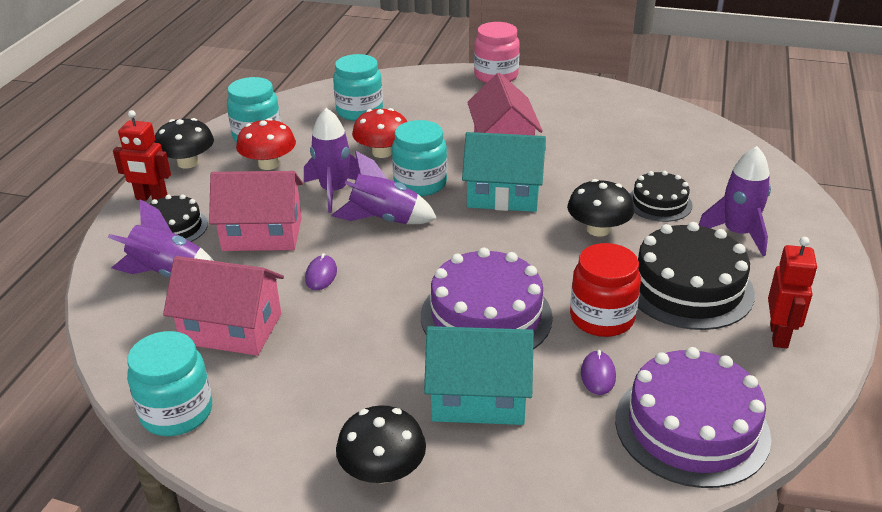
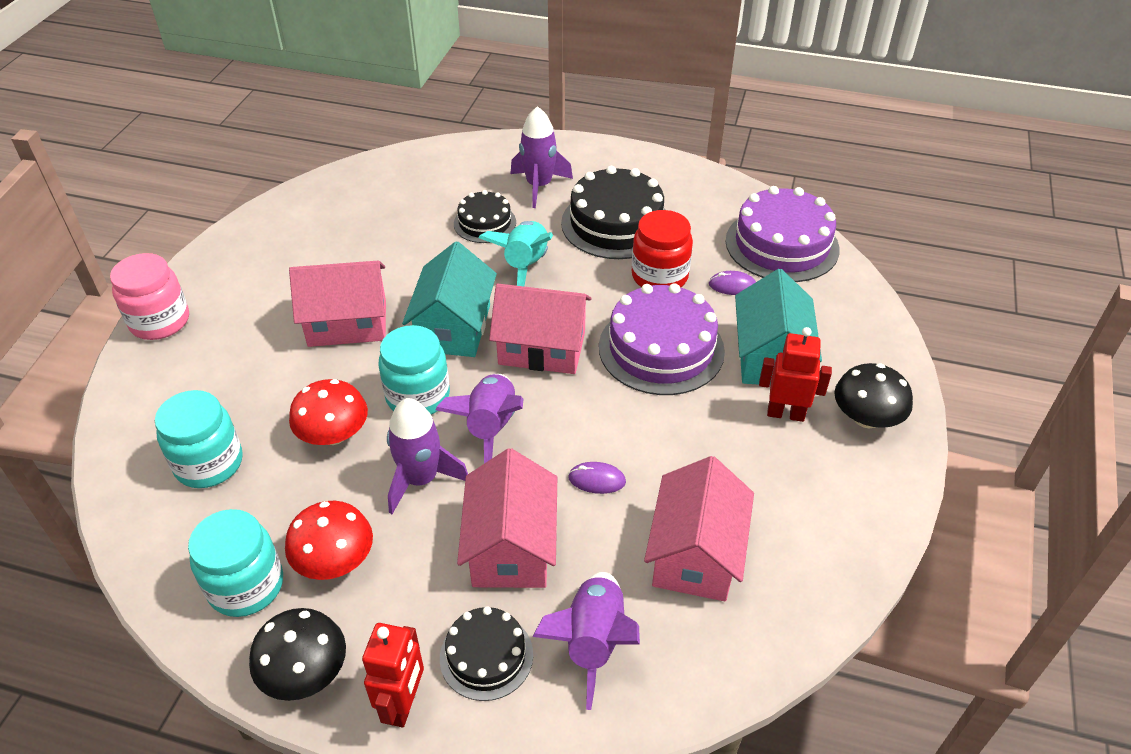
camera: 90 degrees left, 10 degrees up
(177, 412) = (830, 584): turquoise jar -> none
(480, 242) = (542, 348): none -> pink house
(598, 229) = (525, 266): black mushroom -> turquoise rocket
(779, 336) = (675, 188): red robot -> red robot (785, 413)

